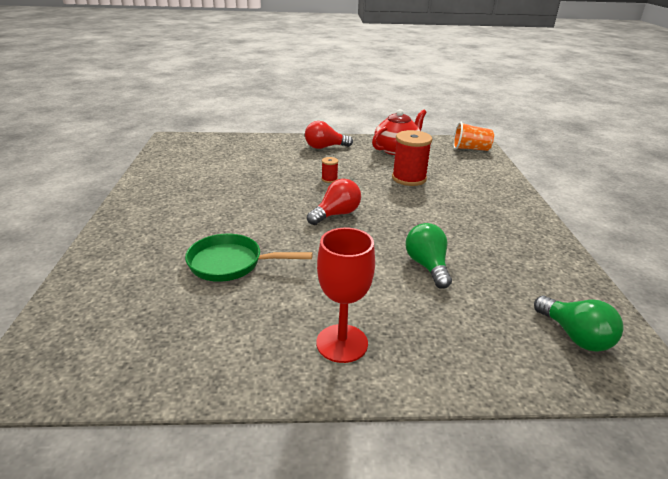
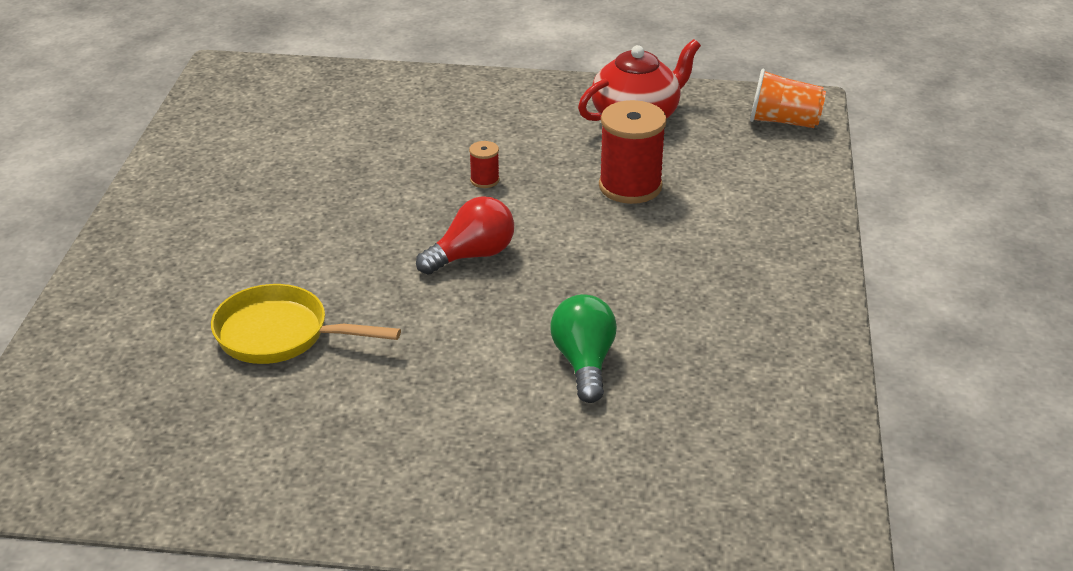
camera: 10 degrees right, 5 degrees up
(231, 263) = (280, 335): green pan -> yellow pan
(325, 147) = (500, 104): red light bulb -> none
(342, 343) = (408, 471): red goblet -> none
(575, 336) = (754, 493): green light bulb -> none

